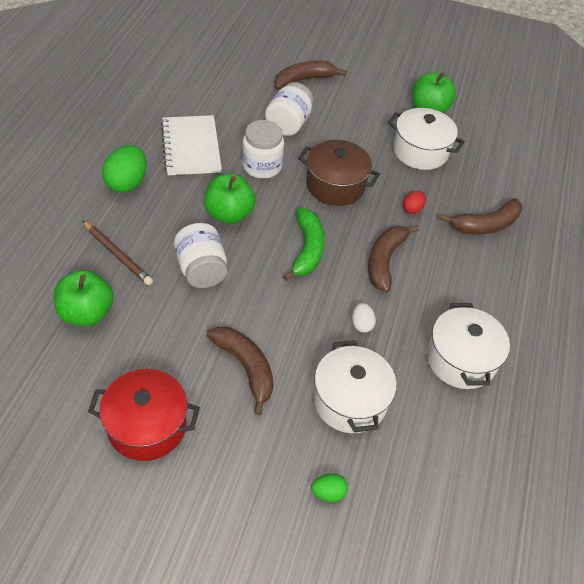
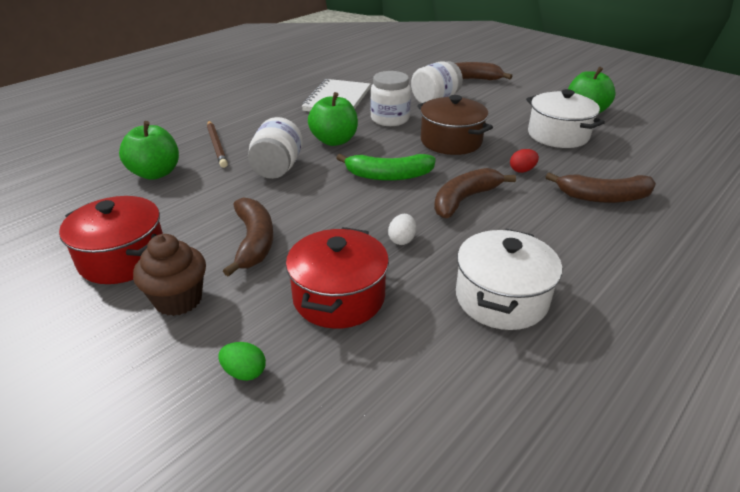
camera: 30 degrees right, 15 degrees down
(127, 183) = (266, 109): green egg -> none
(230, 450) = (178, 300): none -> brown cupcake
(307, 249) = (388, 176): green banana -> green banana turned 60 degrees clockwise
(350, 401) = (339, 297): white pot -> red pot

